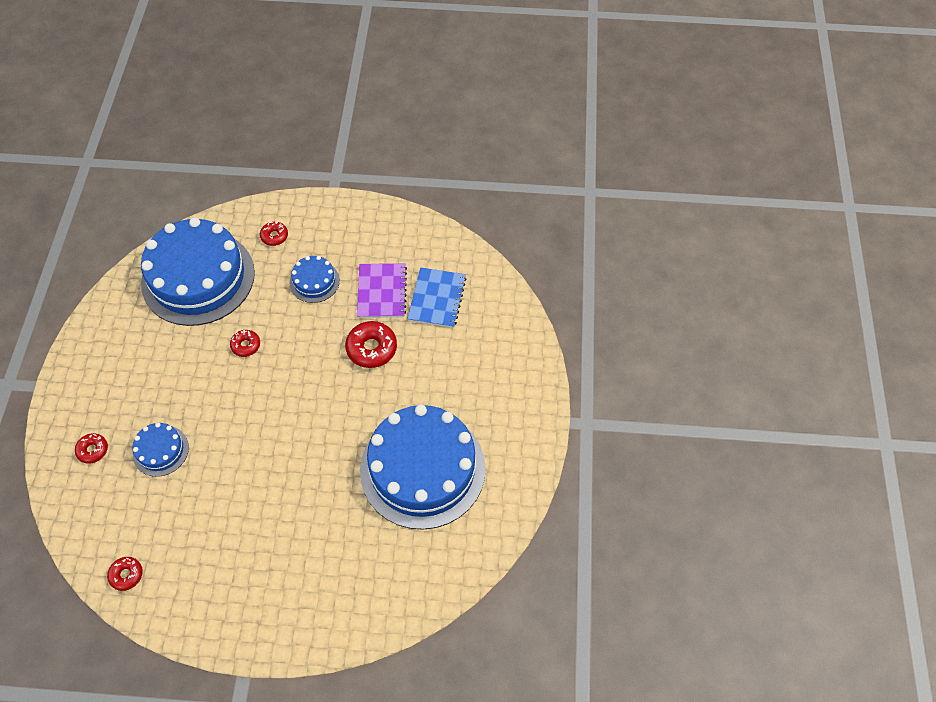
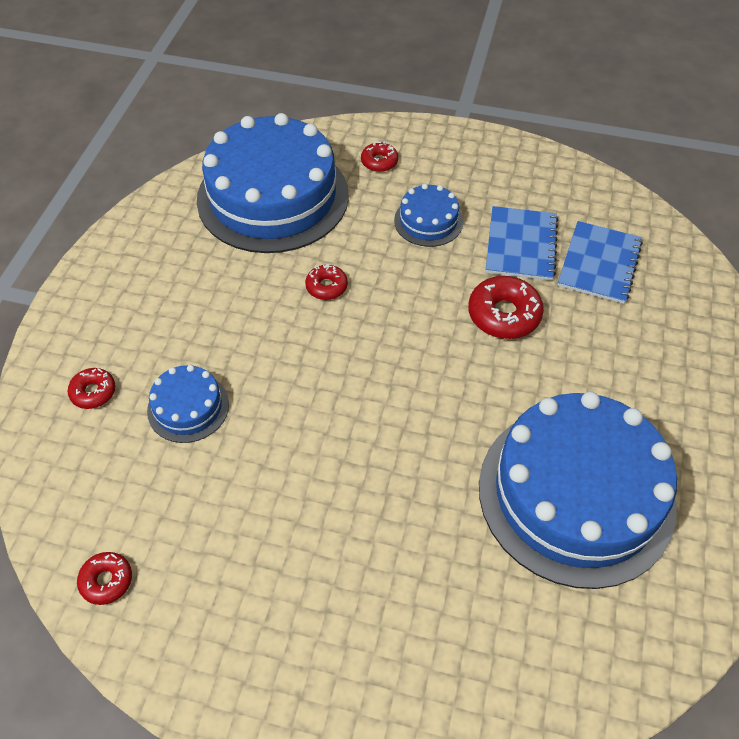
camera: 10 degrees right, 5 degrees down
(381, 291) = (521, 245): purple notebook -> blue notebook

